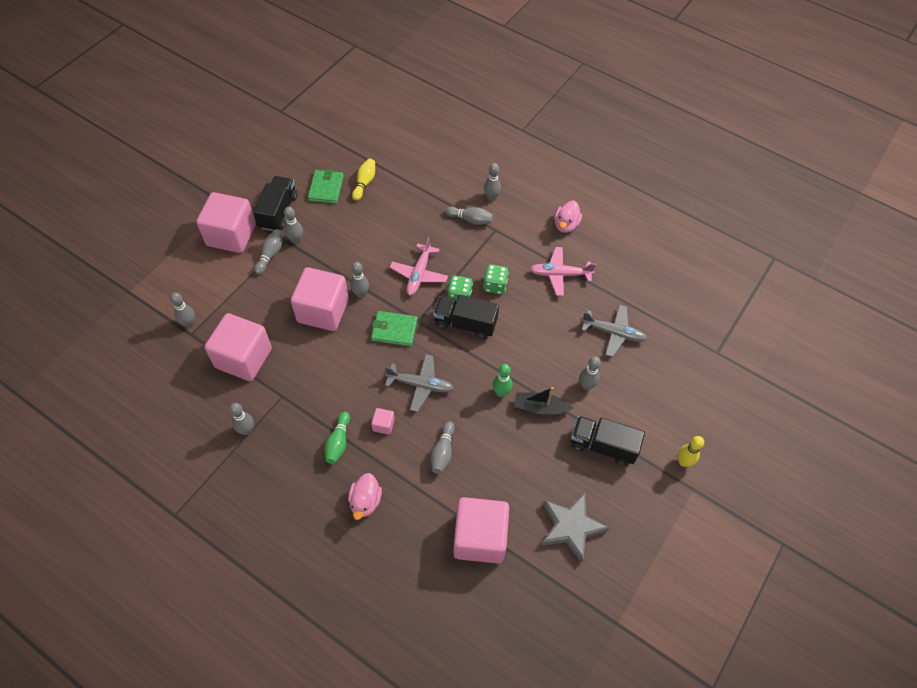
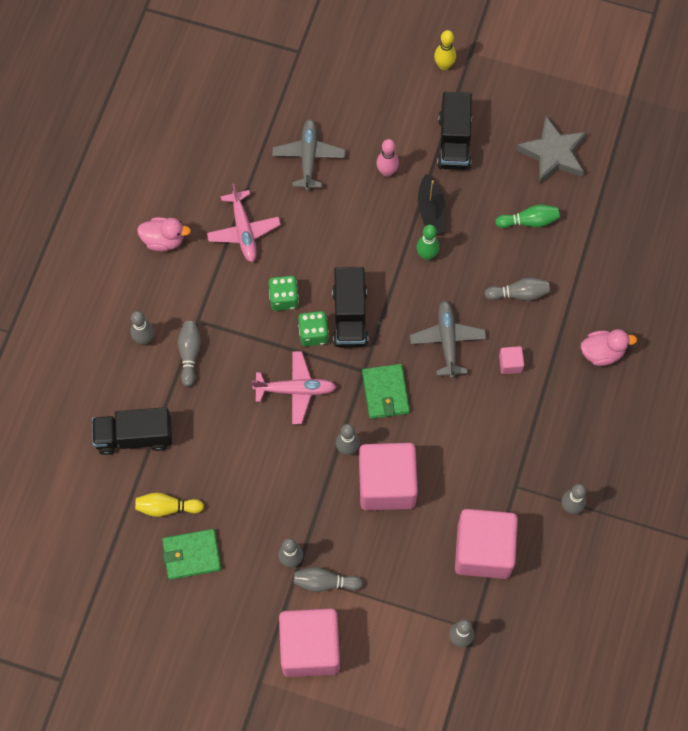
camera: 105 degrees left, 10 degrees up
(278, 212) = (252, 602): black truck -> black truck (134, 436)
(338, 442) = (548, 403): green bowling pin -> green bowling pin (529, 221)
(479, 538) = (596, 233): pink cube -> none
(586, 385) = (387, 171): grey bowling pin -> pink bowling pin

